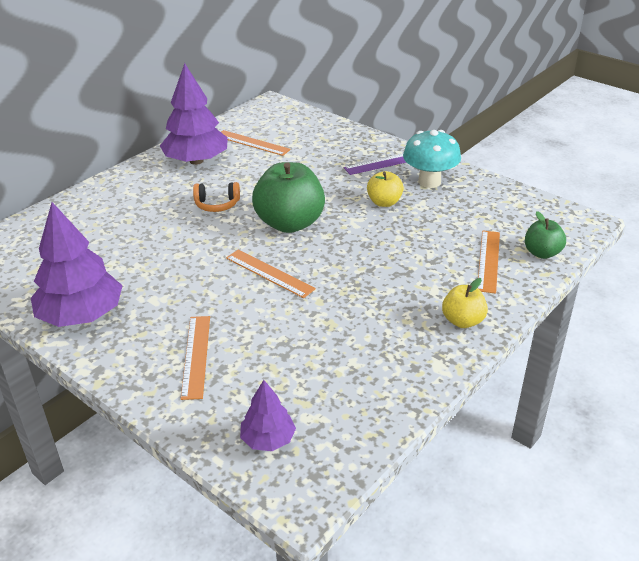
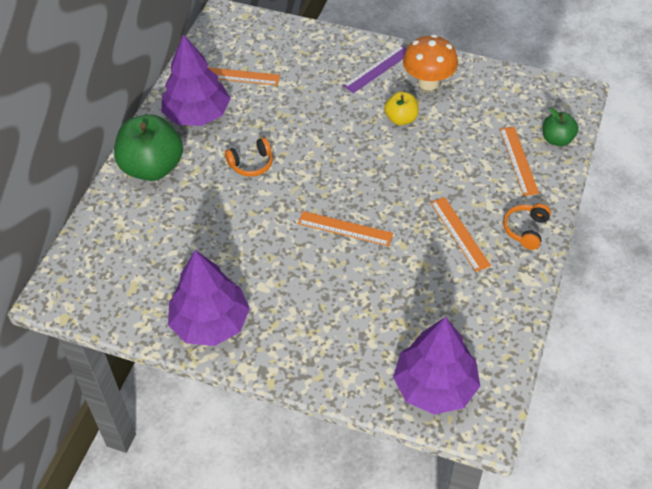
camera: 20 degrees left, 15 degrees up
(196, 356) = (334, 331): orange ruler -> orange ruler (459, 233)
(268, 439) = (435, 386): purple tree -> purple tree, size x1.90
(290, 223) = (331, 167): green apple -> green apple (152, 167)
(429, 181) = (428, 82): turquoise mushroom -> orange mushroom
(462, 321) = (525, 230): yellow apple -> orange headphones

